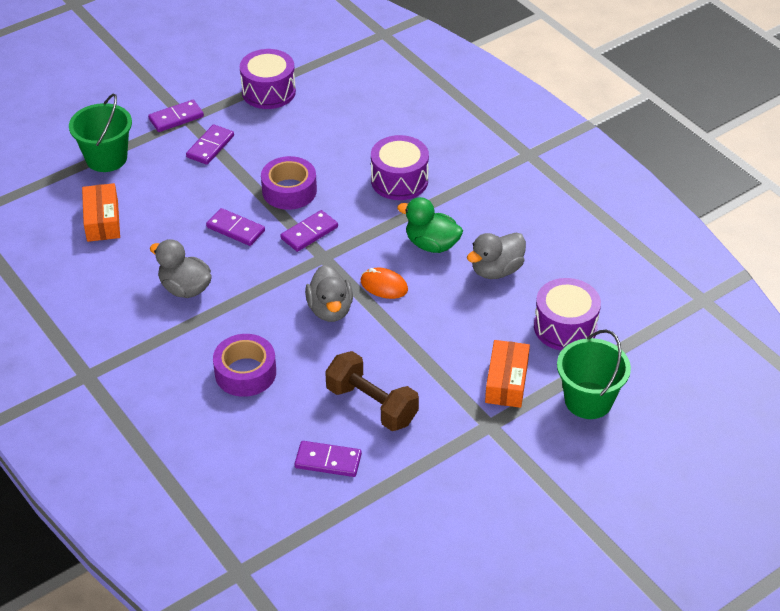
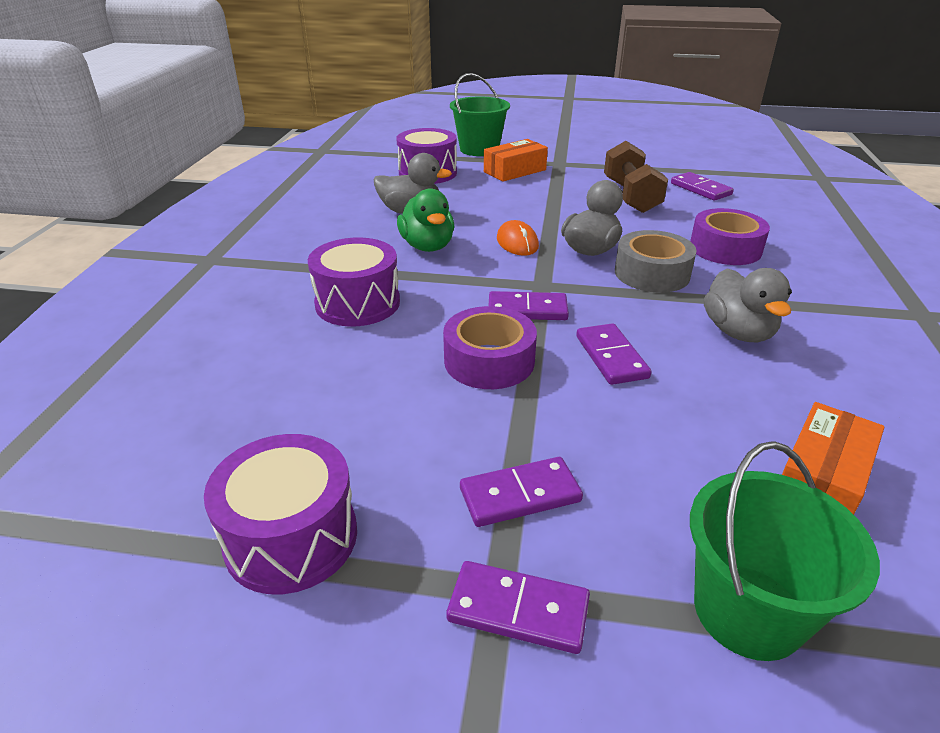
camera: 135 degrees left, 10 degrees down
(271, 310) = (652, 273): none -> grey tape

